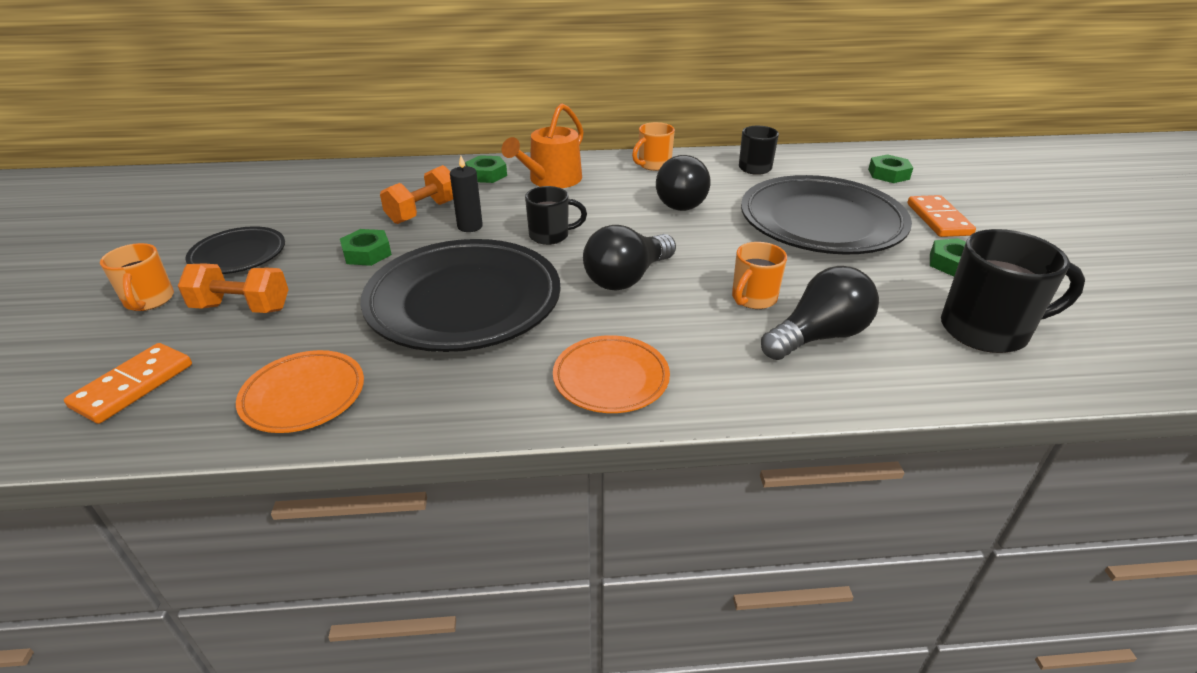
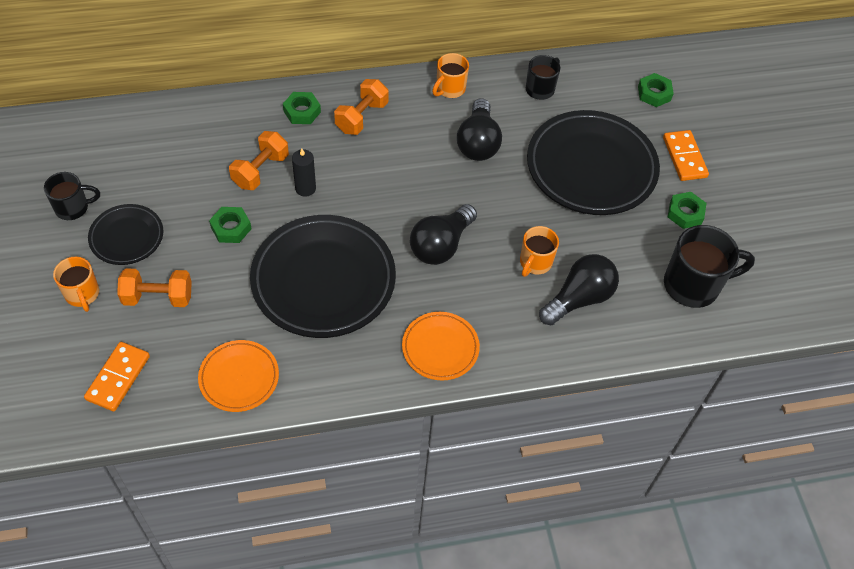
camera: 10 degrees left, 20 degrees up
(550, 236) = (374, 197): black mug -> black mug (73, 208)
(551, 180) = (361, 117): orange watering can -> orange dumbbell

